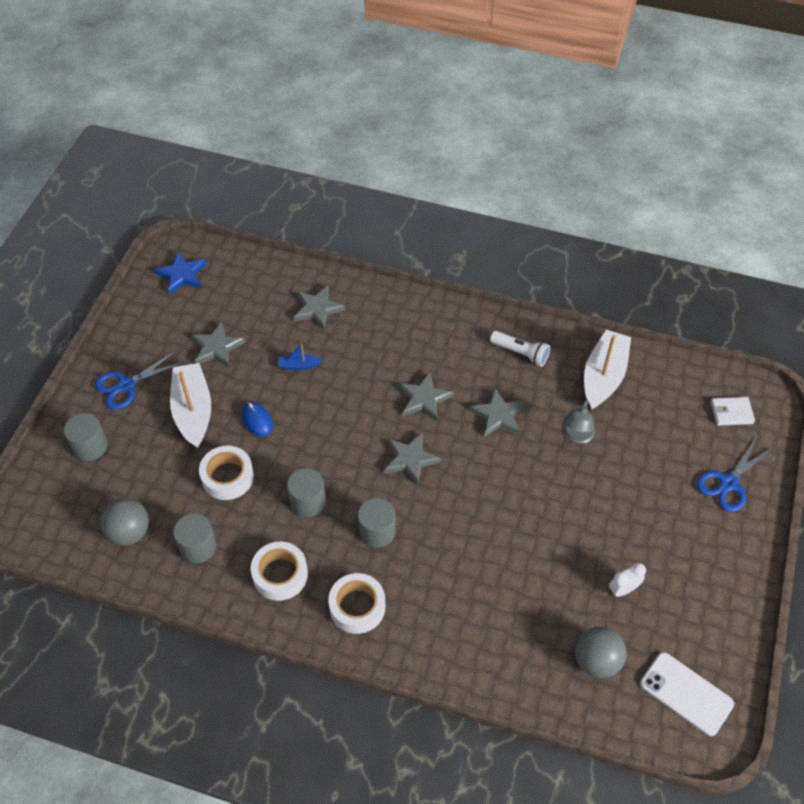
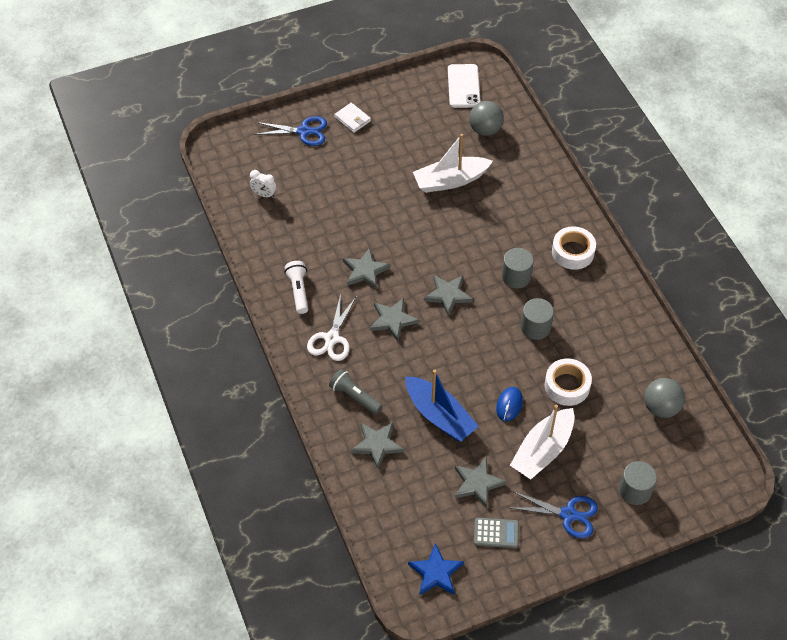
camera: 130 degrees left, 0 degrees up
(167, 329) = (496, 533): none -> grey calculator
(198, 547) = (627, 361): grey cylinder -> none
(280, 575) = (596, 304): white tape -> none
(299, 365) = (439, 415): blue boat -> blue boat, size x2.19
(375, 323) = (354, 396): none -> grey flashlight
(447, 344) = (332, 338): none -> white scissors
(577, 436) = (340, 220): grey lamp -> none
(603, 376) = (275, 234): white boat -> white boat (450, 181)
(623, 589) = (429, 141): white clock -> white clock (264, 194)
(731, 412) = (243, 155): white wallet -> white wallet (352, 119)

